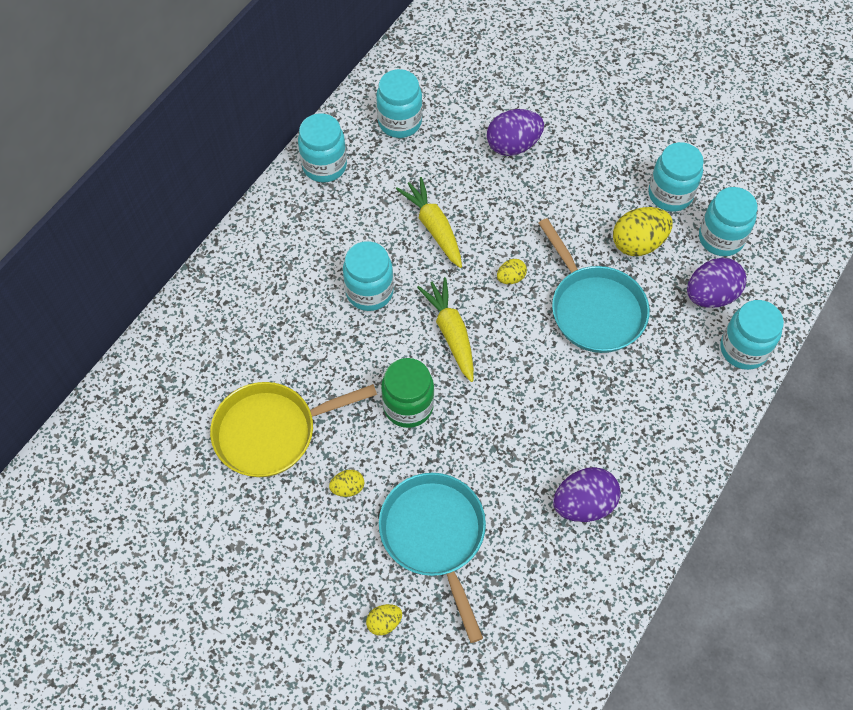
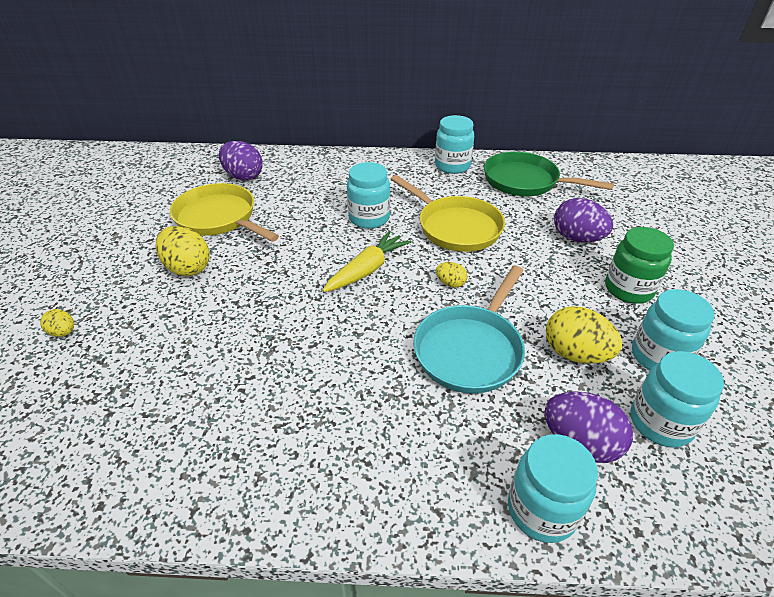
camera: 60 degrees right, 20 degrees down
(348, 488) = (188, 268): yellow egg -> yellow egg, size x1.93
(400, 122) = (525, 181): turquoise jar -> green pan
(408, 406) = (281, 272): green jar -> green jar (628, 289)
(433, 227) = (455, 227): yellow carrot -> yellow pan
(435, 536) = (160, 332): turquoise pan -> none
(583, 504) = (240, 428): purple egg -> purple egg (243, 176)

